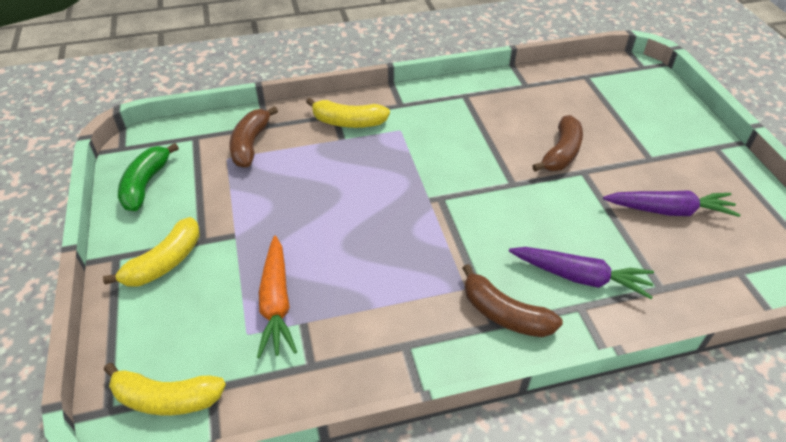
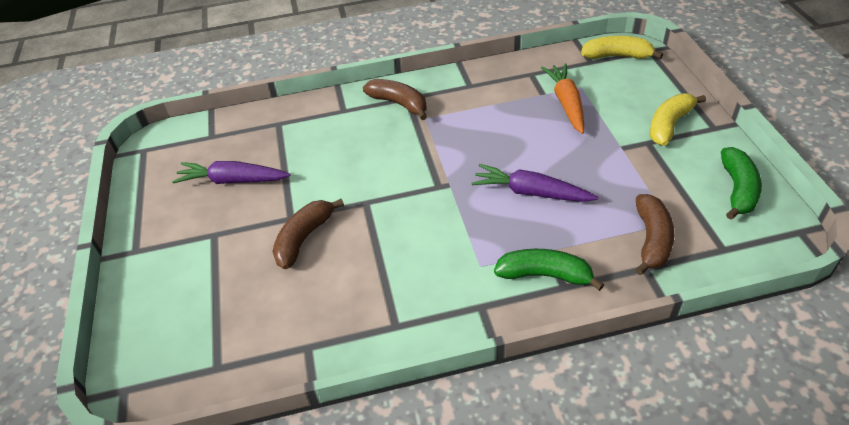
camera: 175 degrees left, 0 degrees up
(348, 122) = (545, 275): yellow banana -> green banana
(580, 277) = (335, 127): purple carrot -> purple carrot (531, 192)

